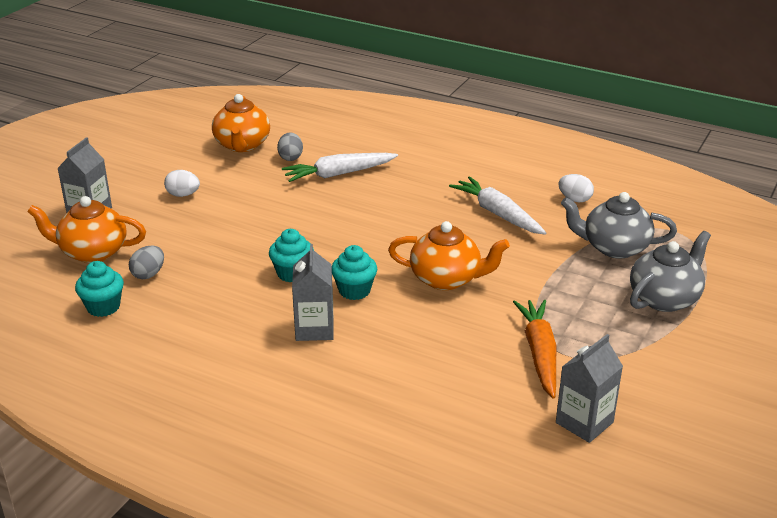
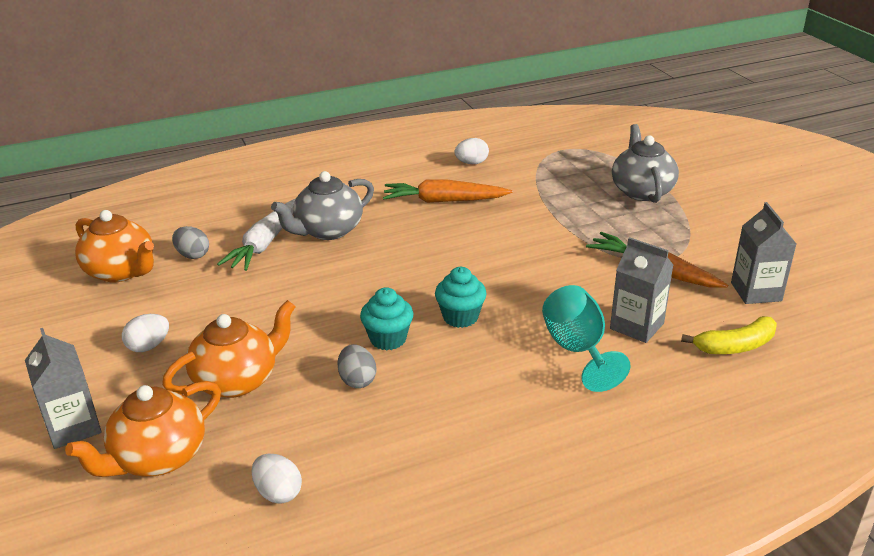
camera: 50 degrees left, 0 degrees up
(103, 307) = (278, 493): turquoise cupcake -> white egg
(148, 274) = (262, 432): grey egg -> grey egg (357, 380)
(314, 329) = (491, 365): grey carton -> grey carton (637, 326)
(379, 360) = (577, 350): none -> turquoise goblet
(446, 279) = (503, 265): orange teapot -> orange teapot (237, 380)
(483, 438) = (735, 346): none -> yellow banana
(497, 214) = (444, 201): white carrot -> orange carrot
(614, 247) = (555, 178): grey teapot -> grey teapot (328, 230)

